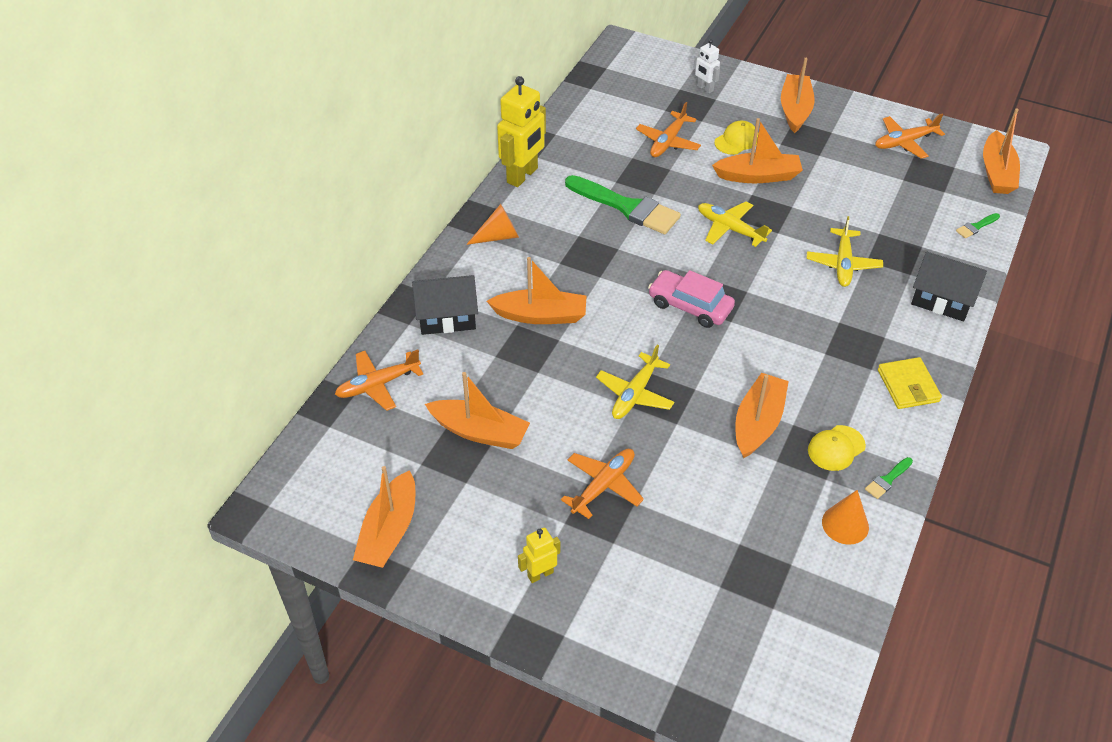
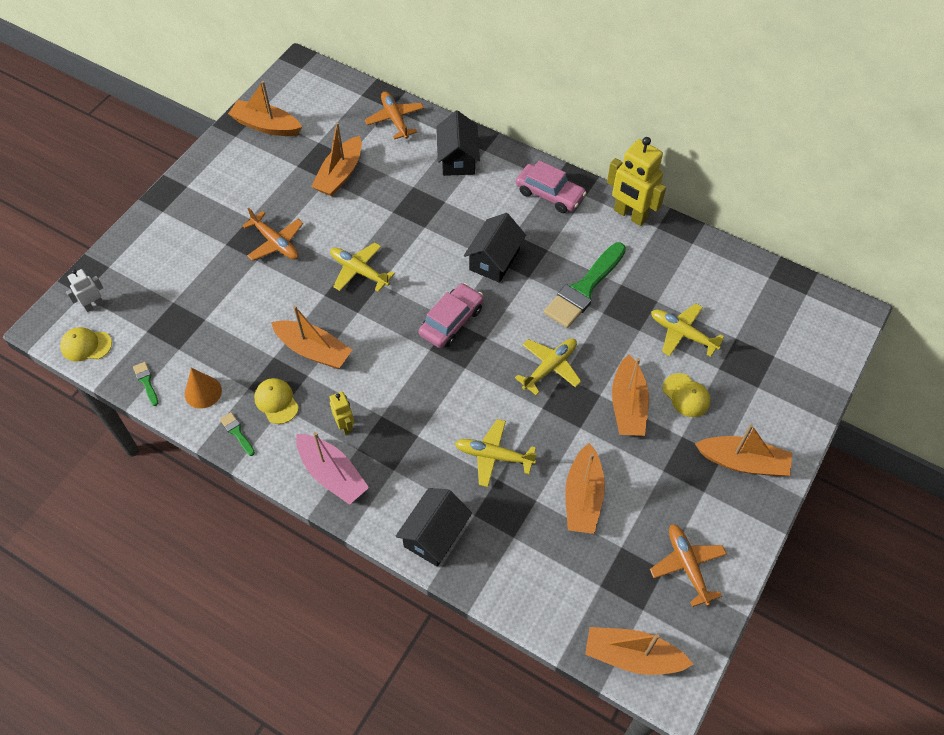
camera: 95 degrees right, 10 degrees up
(498, 236) = (549, 194): orange cone -> pink car
(540, 574) = (211, 202): yellow robot -> yellow robot (345, 425)
(541, 315) = (453, 217): orange boat -> orange boat (583, 497)
(599, 276) = (494, 260): none -> black house
(668, 141) = (682, 334): orange plane -> yellow plane
(704, 88) = (776, 379): white robot -> white robot (94, 305)
(814, 679) = (86, 345): none -> yellow cap
(908, 386) = (332, 474): yellow wallet -> pink boat
(976, 227) = (540, 602): green brush -> green brush (146, 382)

